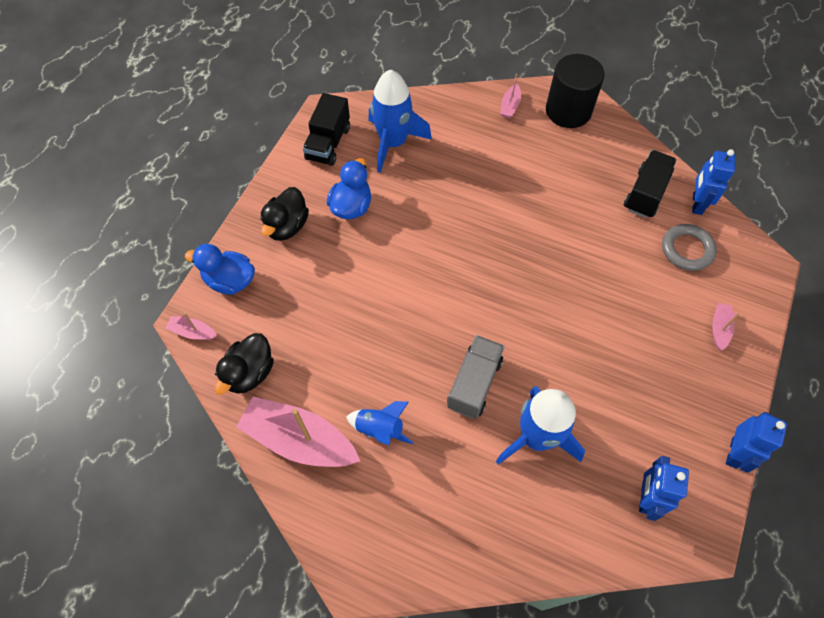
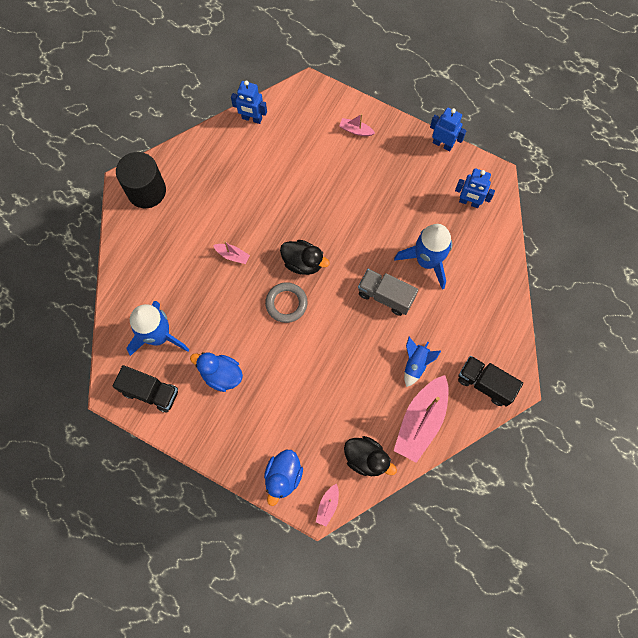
camera: 85 degrees left, 10 degrees up
(287, 226) = (235, 429): black duck -> black duck (303, 263)
(510, 106) = (133, 236): pink boat -> pink boat (232, 255)
(645, 193) = (238, 151): black truck -> black truck (485, 384)
(687, 249) = (291, 135): grey ring -> grey ring (286, 303)

